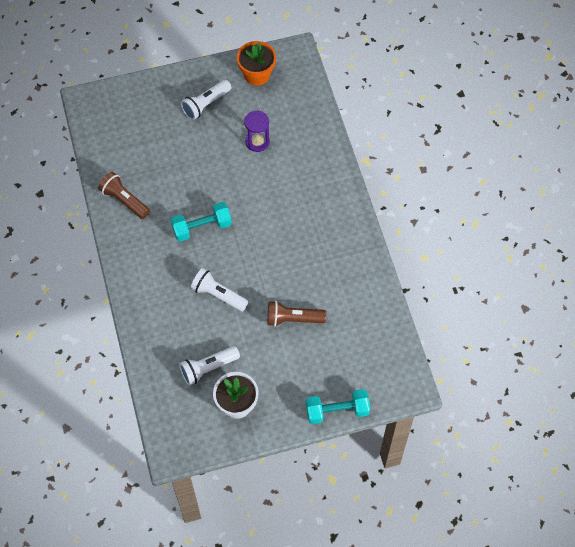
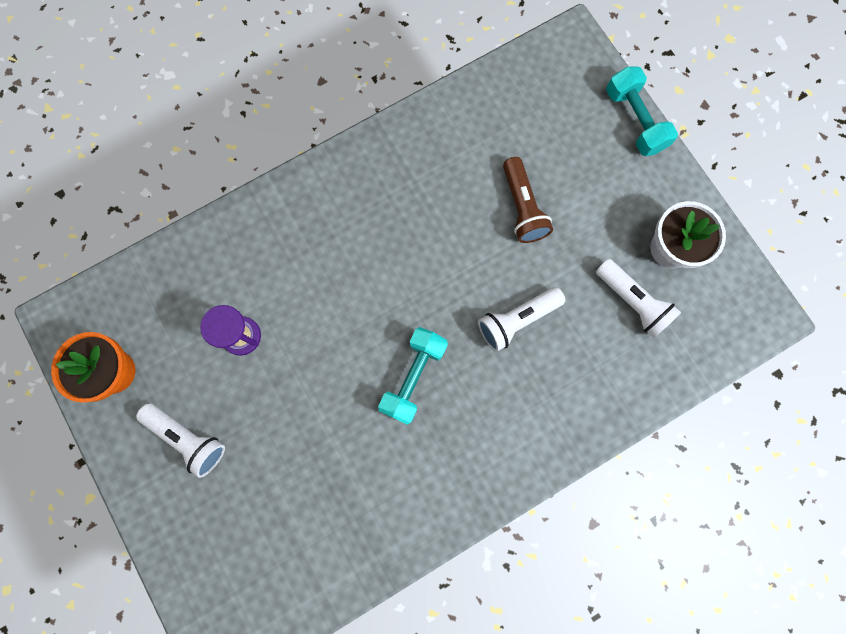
camera: 105 degrees left, 15 degrees up
(124, 200) = (398, 516): brown flashlight -> none
(202, 227) = (413, 377): turquoise dumbbell -> turquoise dumbbell turned 60 degrees clockwise
(218, 295) = (517, 320): white flashlight -> white flashlight turned 45 degrees clockwise

